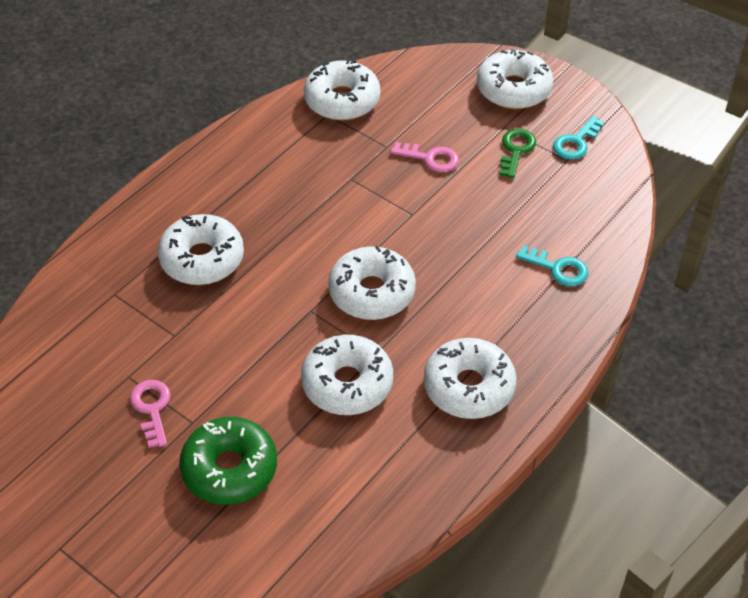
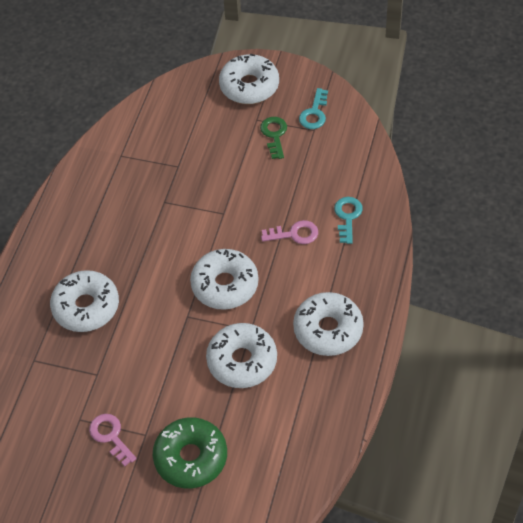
camera: 20 degrees left, 5 degrees up
(342, 100) = (126, 140): white donut -> none
(431, 158) = (216, 164): pink key -> pink key (294, 234)
(558, 268) = (347, 216): turquoise key -> turquoise key turned 90 degrees counterclockwise

